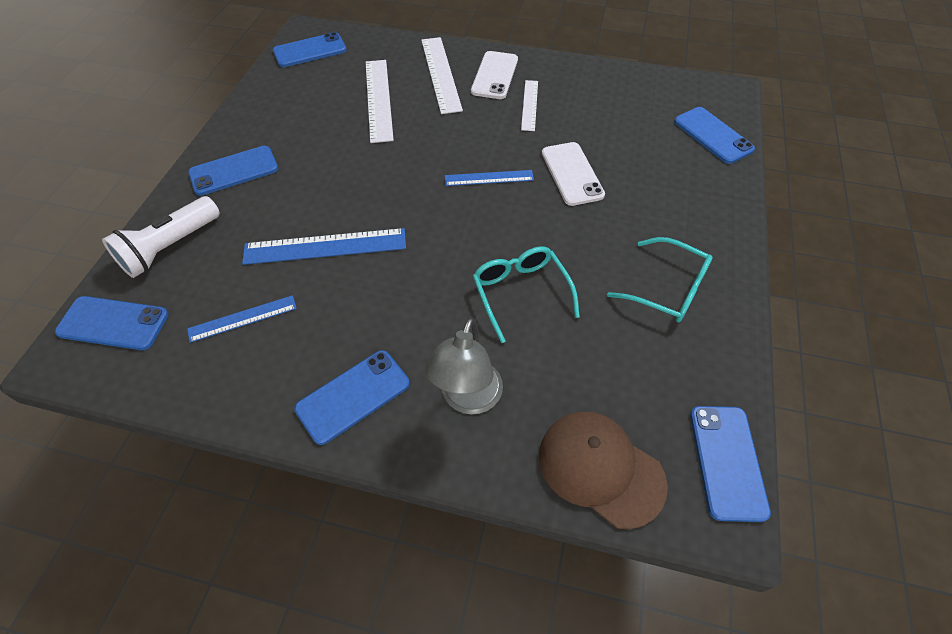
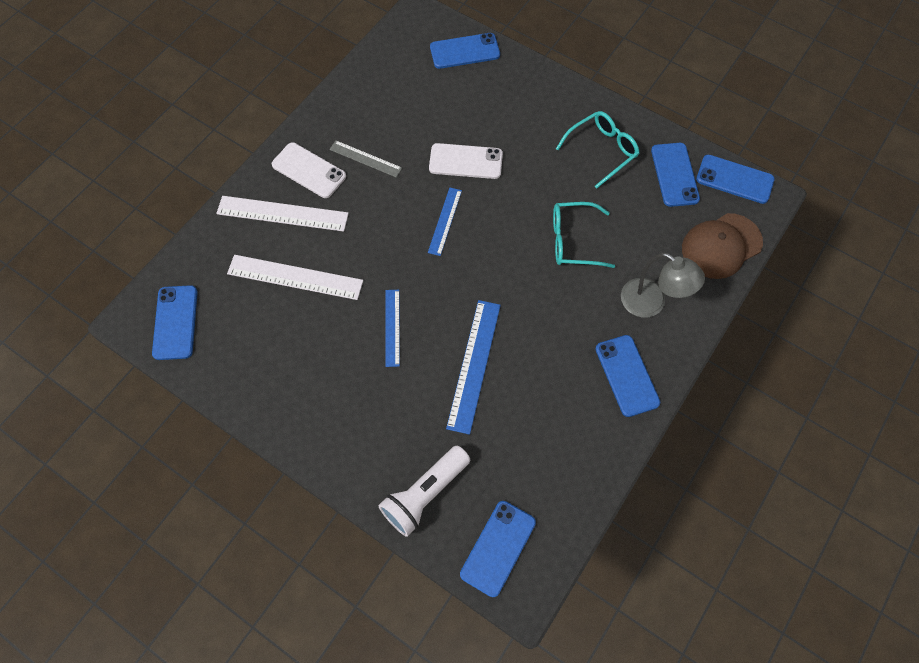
camera: 70 degrees left, 10 degrees up
(170, 247) = (424, 494): white flashlight -> white flashlight turned 75 degrees clockwise
(234, 171) = (343, 426): blue phone -> blue phone (674, 175)
(242, 318) = (529, 442): blue ruler -> blue ruler (392, 327)
(529, 105) = (365, 159): white ruler -> grey ruler

